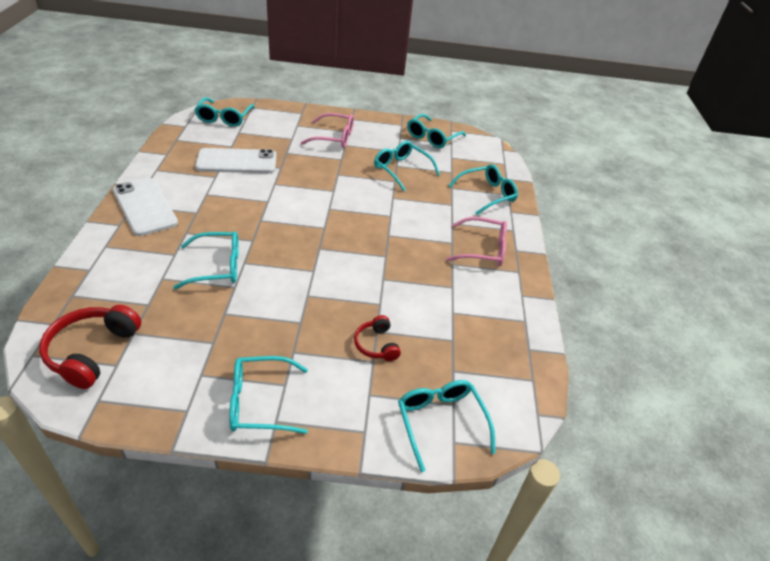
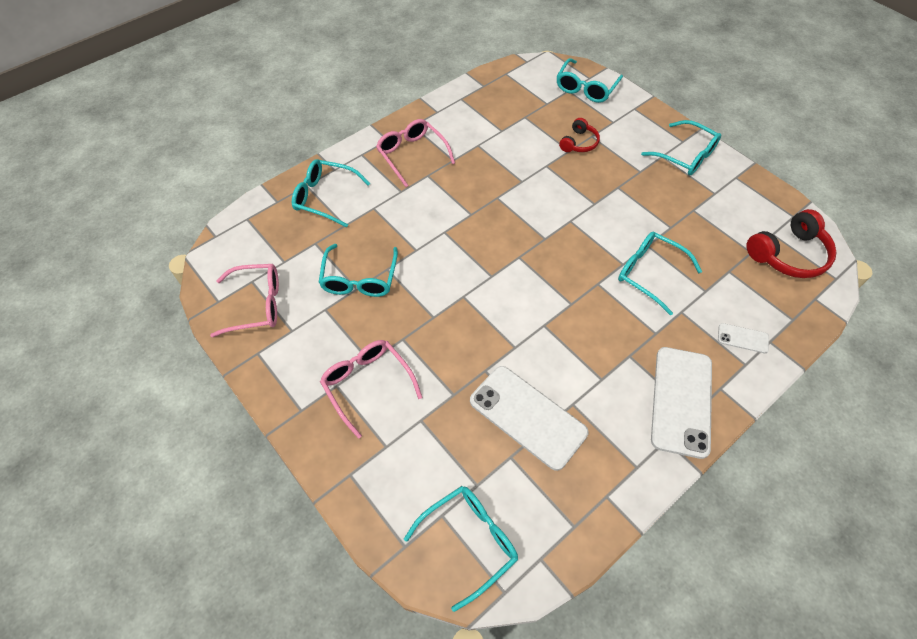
camera: 130 degrees left, 15 degrees up
(114, 261) = (742, 338): none -> white phone
(432, 137) = (256, 305): turquoise glasses -> pink glasses

